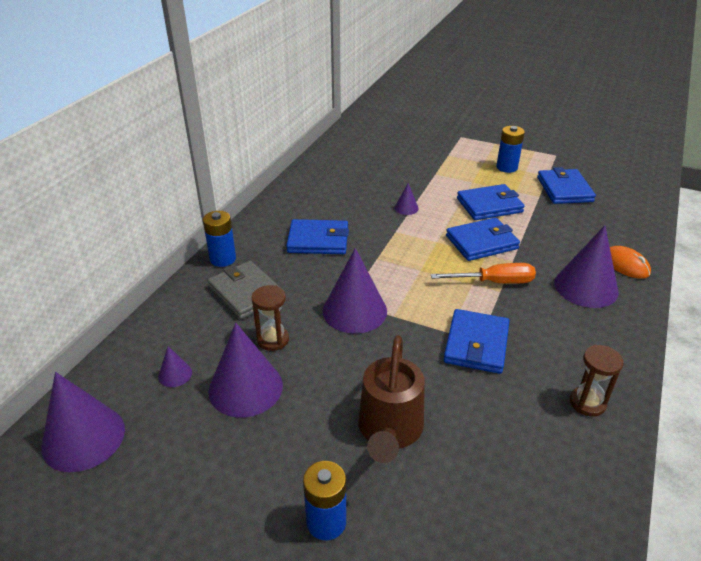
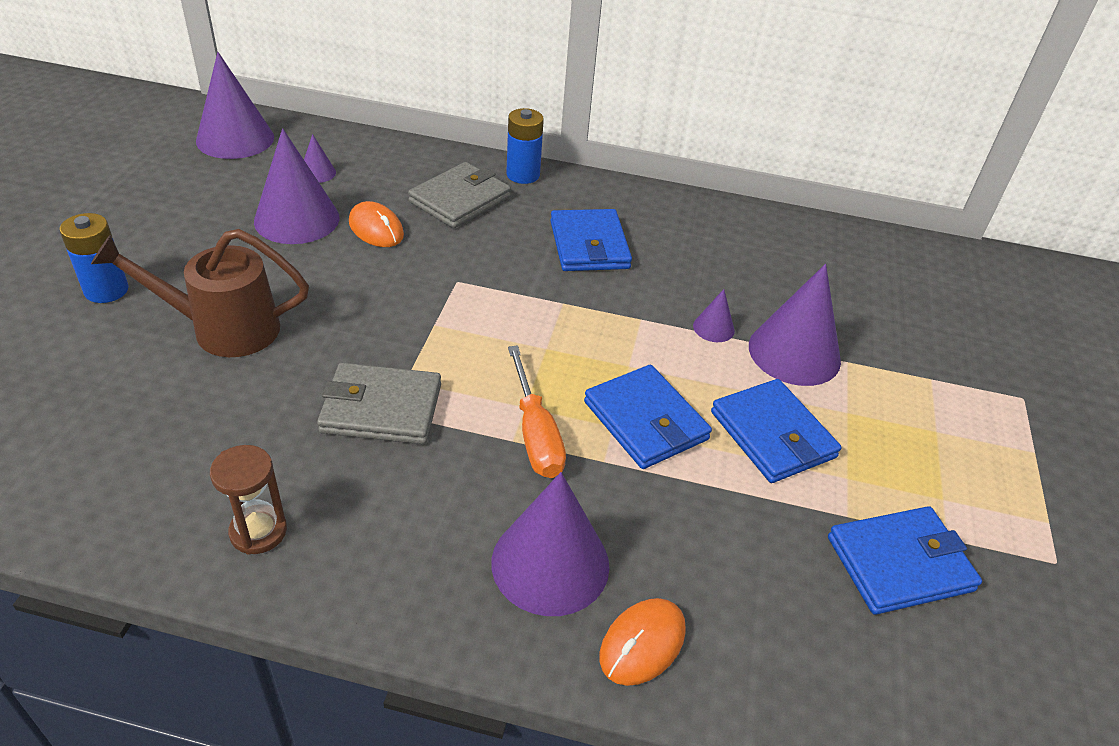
camera: 75 degrees right, 5 degrees up
(273, 340) = (376, 229): brown hourglass -> orange mouse
(354, 311) = (439, 288): purple cone -> purple cone (794, 353)
(476, 344) = (381, 408): blue wallet -> grey wallet
(506, 167) = (937, 467): blue battery -> none

